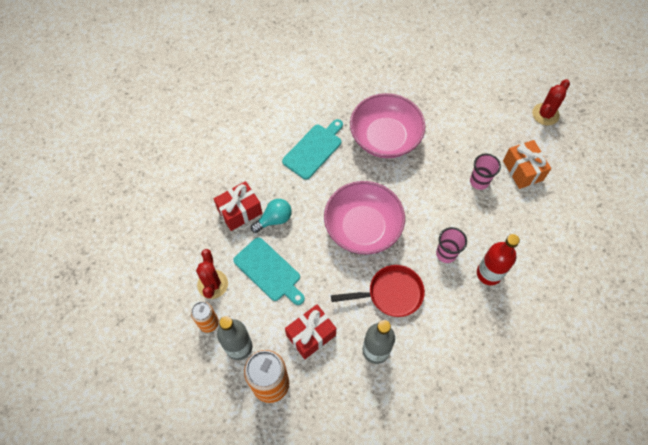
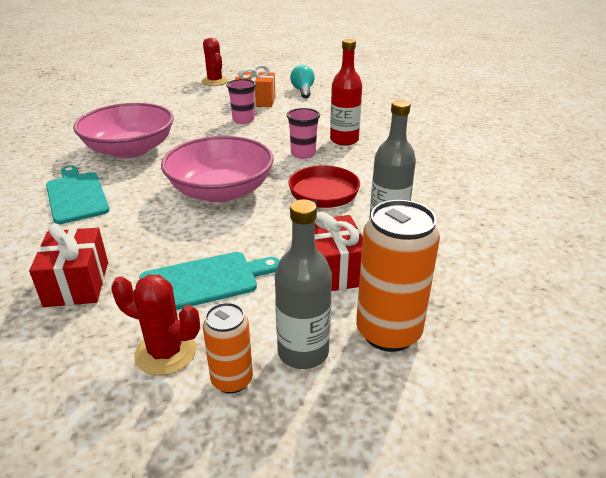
camera: 65 degrees left, 30 degrees down
(274, 219) = (131, 254): turquoise light bulb -> turquoise light bulb (303, 91)

